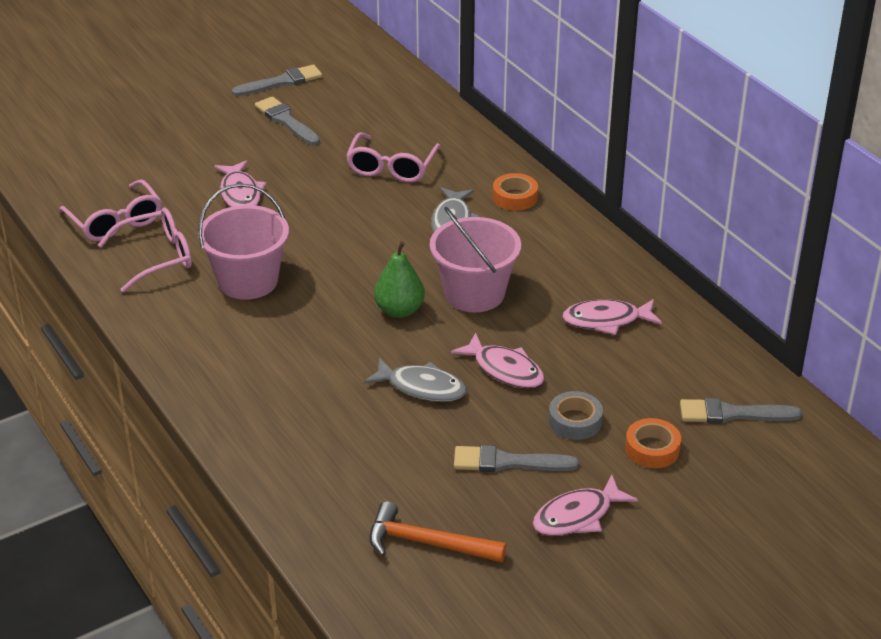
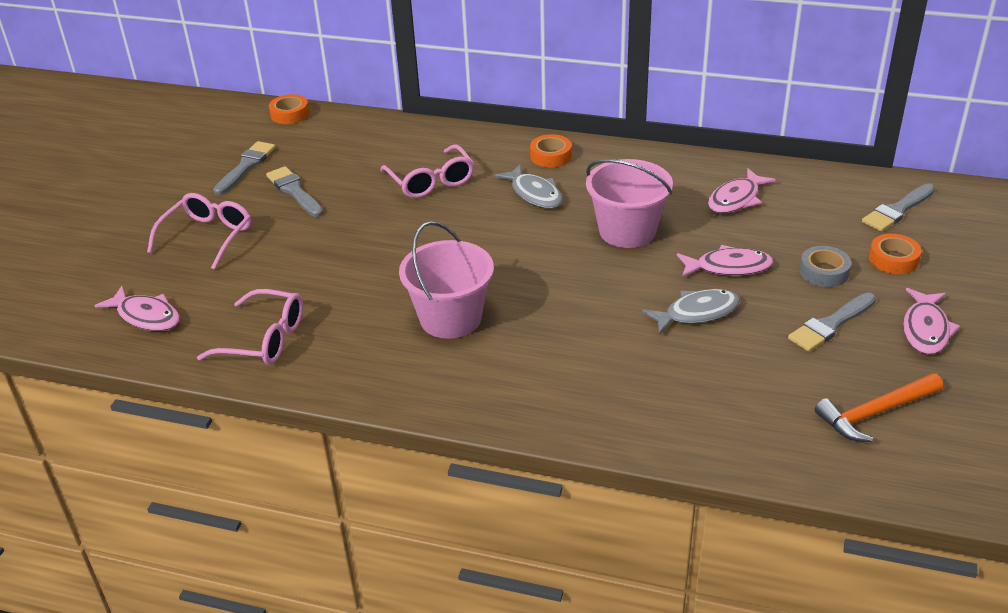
camera: 40 degrees left, 0 degrees up
(156, 257) = (346, 345): pink glasses -> pink glasses (207, 237)
(240, 193) = (341, 260): pink fish -> pink fish (146, 316)
(286, 120) = (294, 191): grey brush -> grey brush turned 45 degrees clockwise
(372, 53) = (290, 114): none -> orange tape
(399, 310) = (596, 272): green pear -> none

